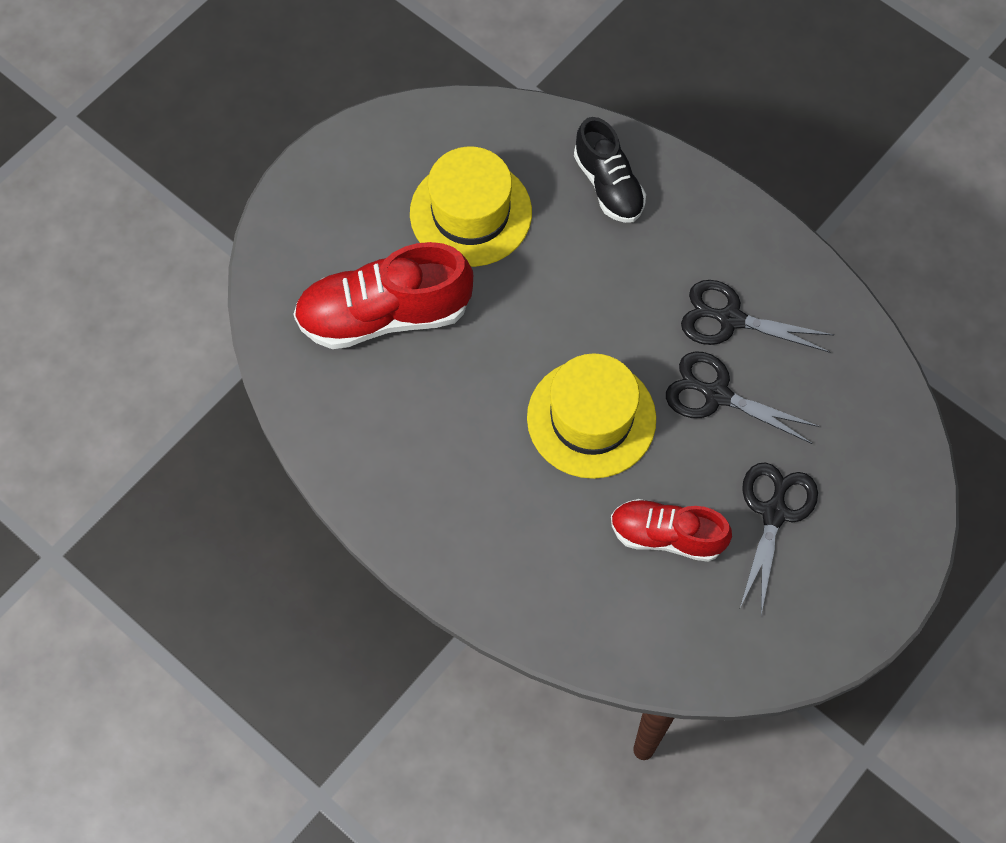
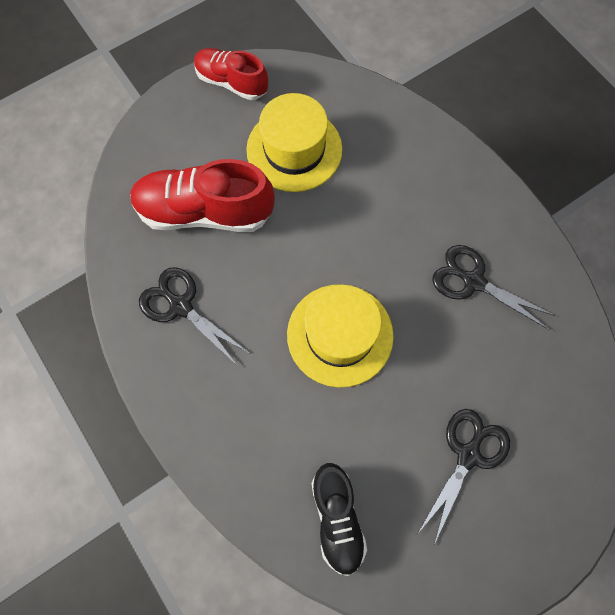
camera: 15 degrees right, 5 degrees up
(608, 185) = (405, 153): black shoe -> black shoe (337, 518)
(667, 536) = (373, 451): red shoe -> red shoe (231, 82)
(717, 395) = (446, 341): black scissors -> black scissors (181, 306)

